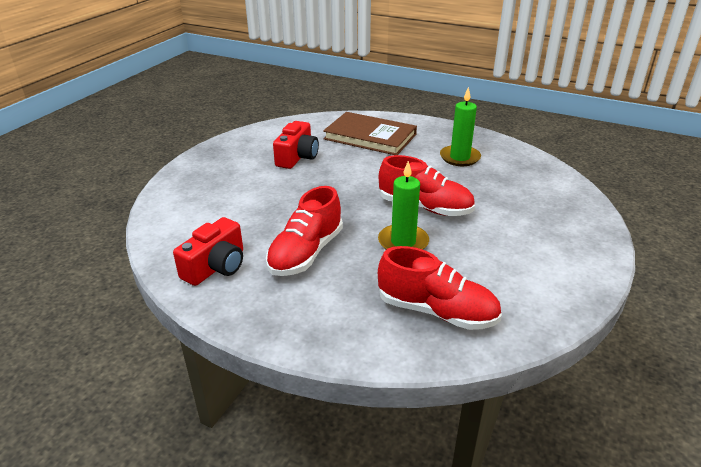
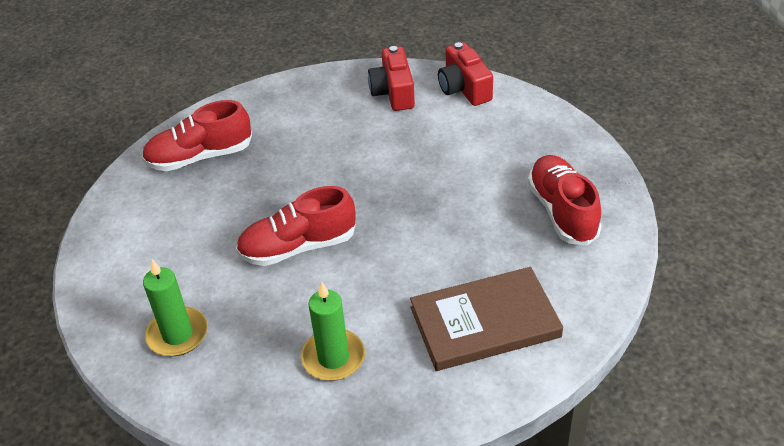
camera: 140 degrees right, 10 degrees up
(297, 157) = (510, 228): red camera -> red camera (464, 88)
(306, 253) = (345, 139): red shoe -> red shoe (562, 211)
(403, 242) = (280, 196): green candle -> green candle (177, 334)

